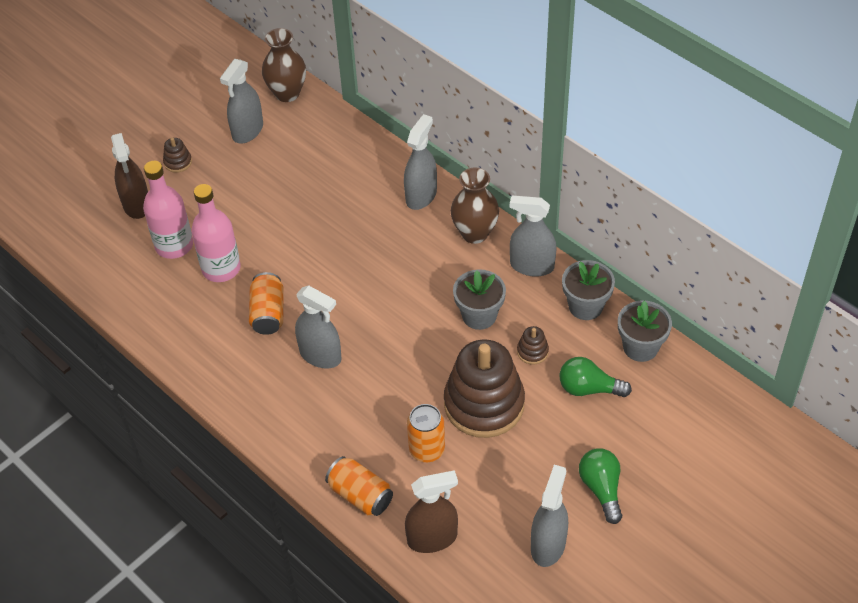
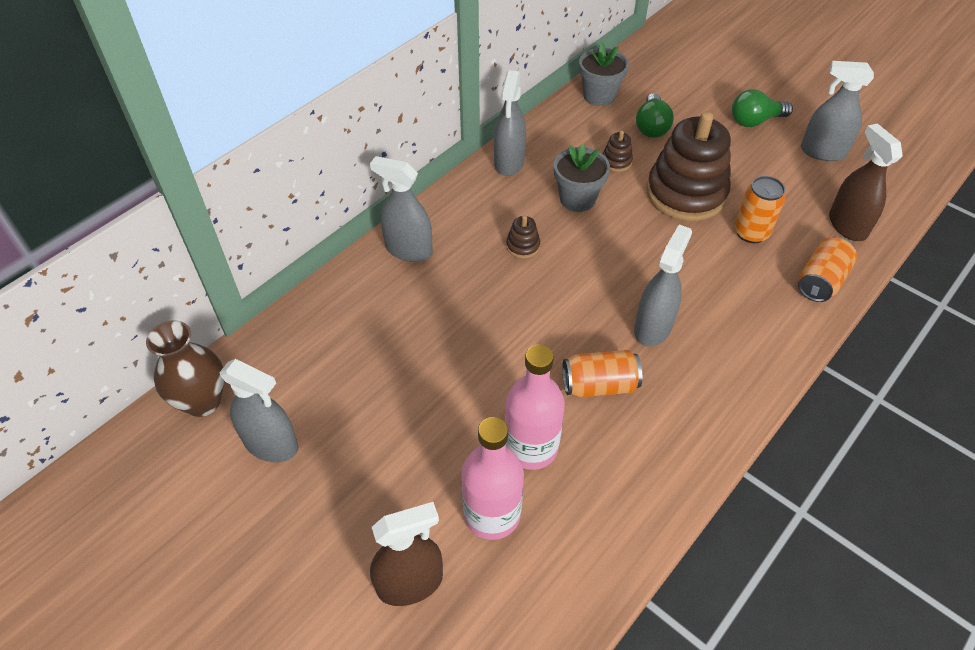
camera: 95 degrees left, 0 degrees up
(178, 162) = (324, 534): brown stacking toy -> brown stacking toy (523, 246)
(475, 233) = (465, 204): brown vase -> none
(585, 306) = (556, 127): grey flower pot -> none

